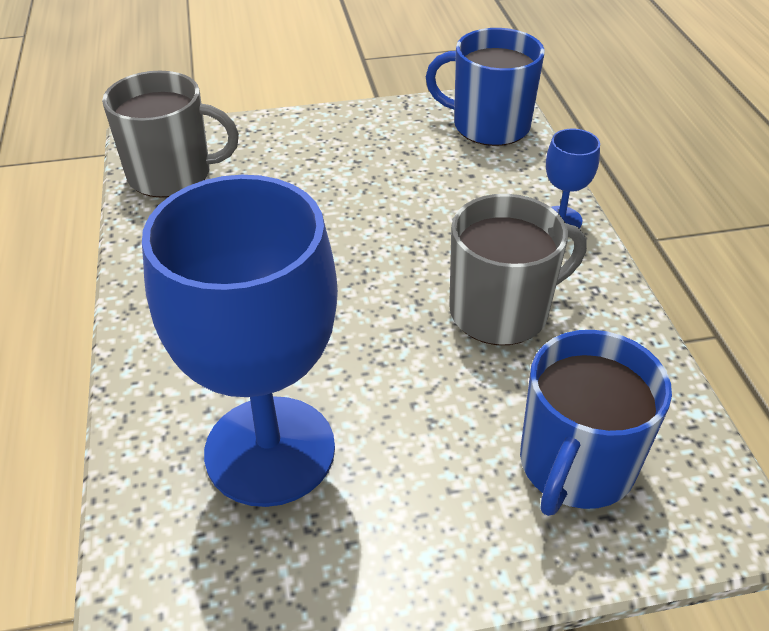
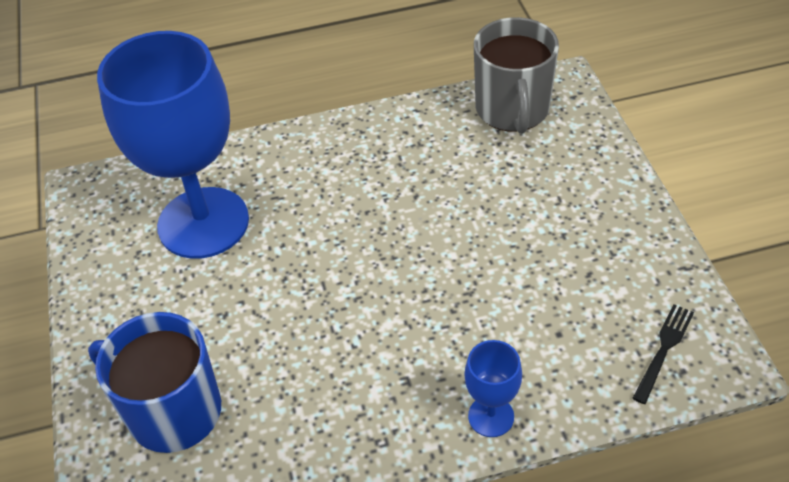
camera: 90 degrees right, 5 degrees up
(489, 125) = (664, 349): blue mug -> black fork
(501, 311) = (347, 361): grey mug -> none

